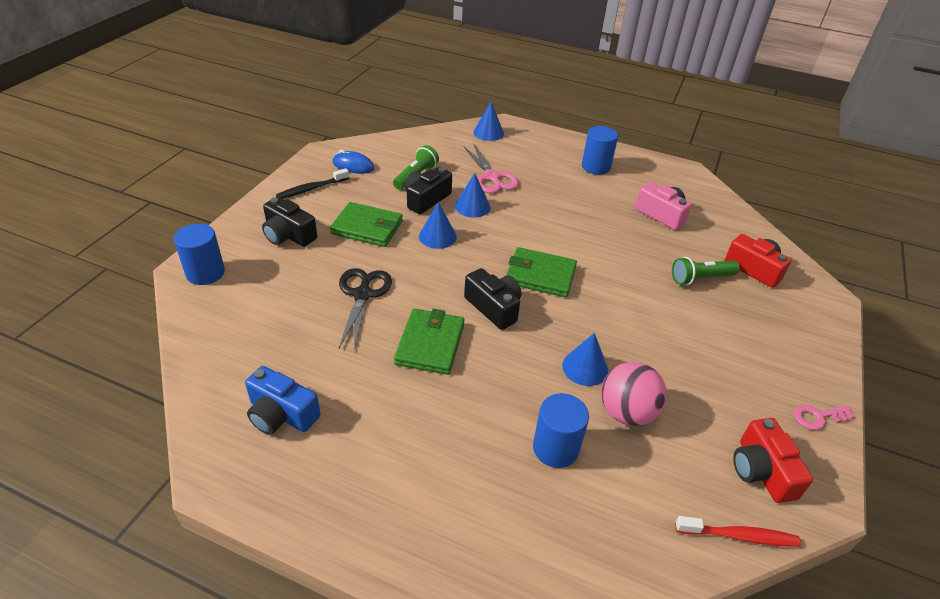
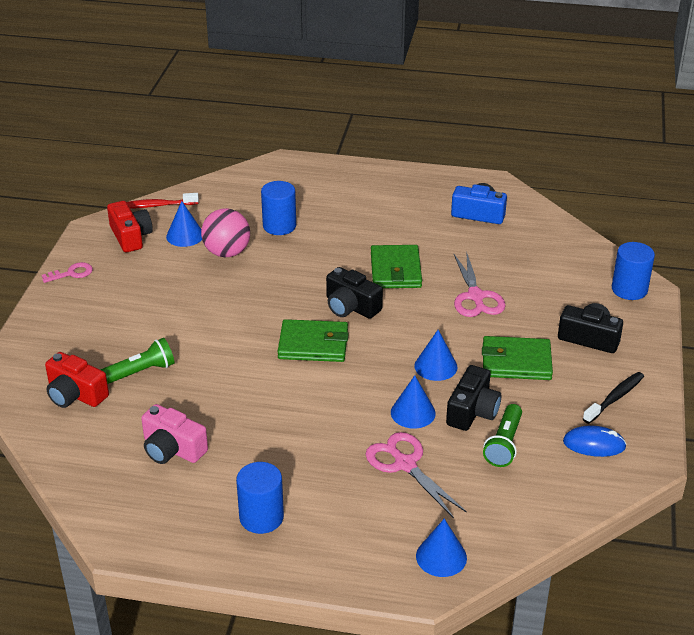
camera: 170 degrees right, 5 degrees down
(362, 295) = (475, 296): black scissors -> pink scissors
(585, 367) = (261, 275): blue cone -> blue cone (185, 235)

